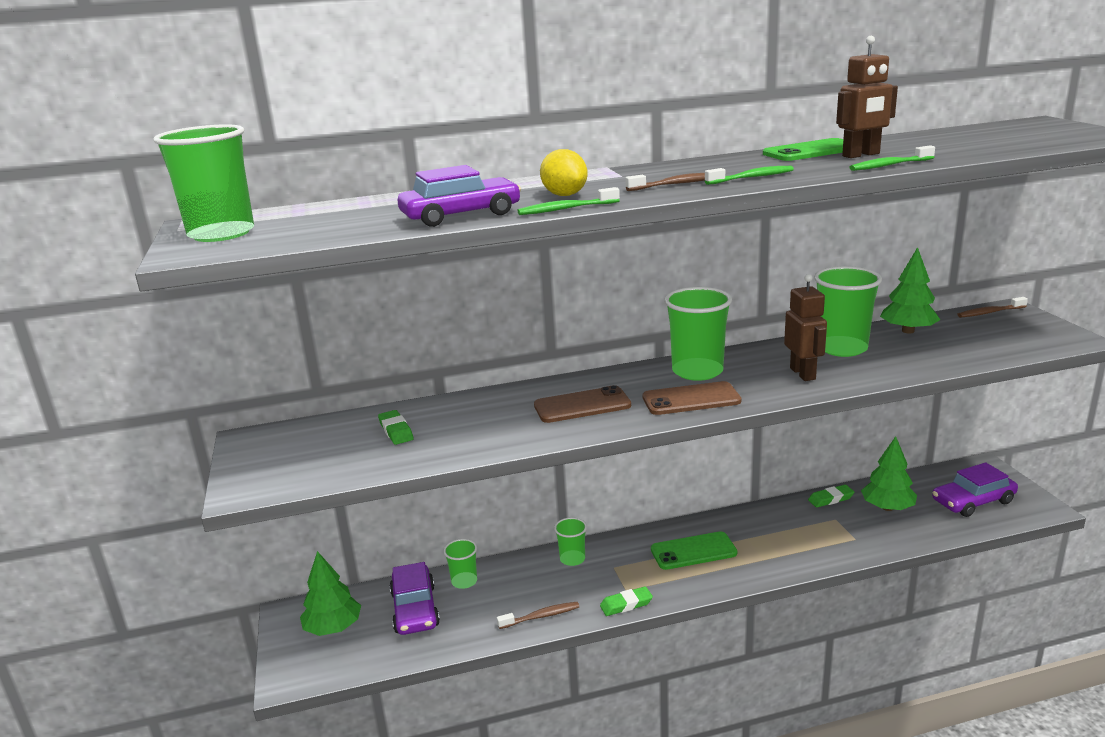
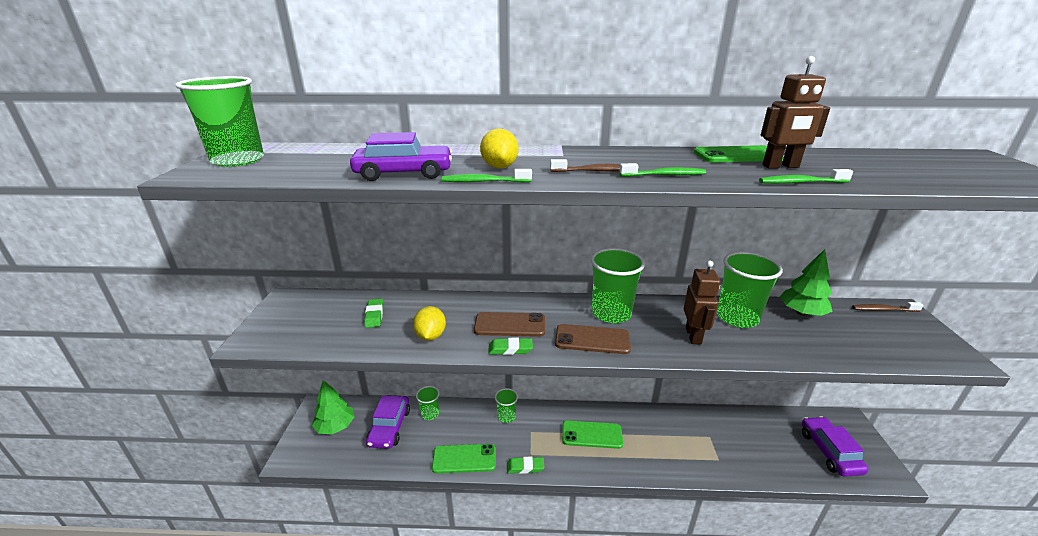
camera: 15 degrees right, 5 degrees up
(490, 435) = (430, 336): none -> yellow lemon
(541, 616) = (464, 459): brown toothbrush -> green phone
(830, 499) = (712, 417): green eraser -> green eraser (510, 349)
(887, 507) = (755, 437): green tree -> none
(973, 501) = (829, 451): purple car -> purple car turned 90 degrees clockwise

